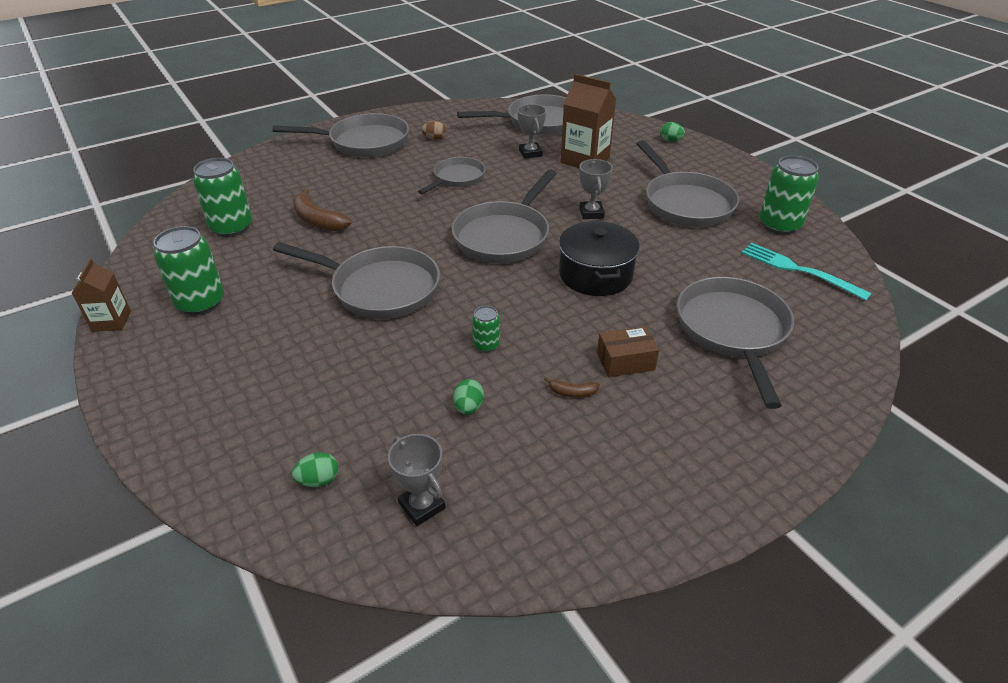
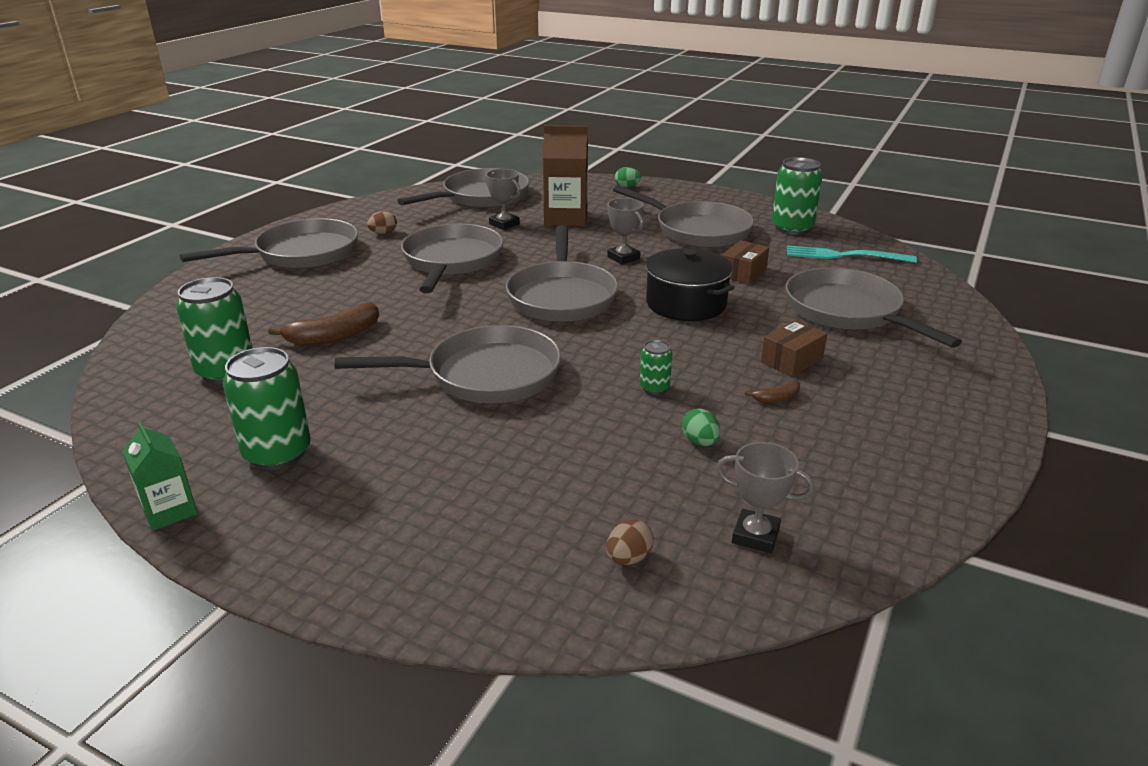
camera: 30 degrees left, 10 degrees down
(111, 321) = (169, 511): brown carton -> green carton
(318, 221) = (334, 336): brown banana -> brown banana turned 45 degrees counterclockwise
(319, 480) = (628, 558): green egg -> brown egg
(457, 178) = (452, 261): grey pan -> grey pan, size x1.64
(679, 259) = (743, 273): none -> brown box

